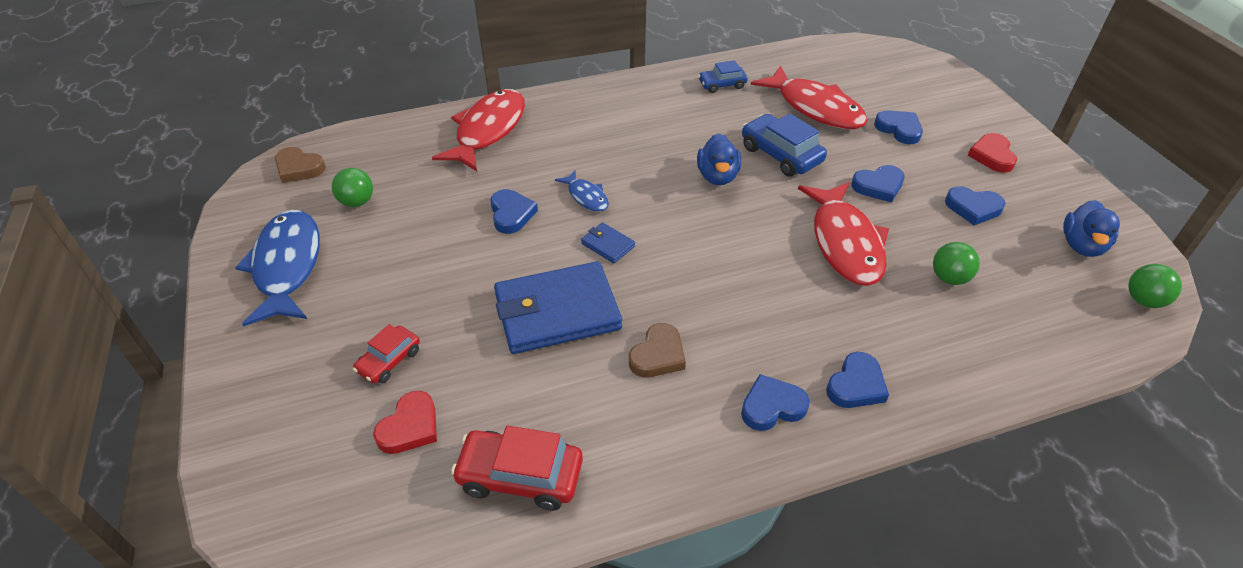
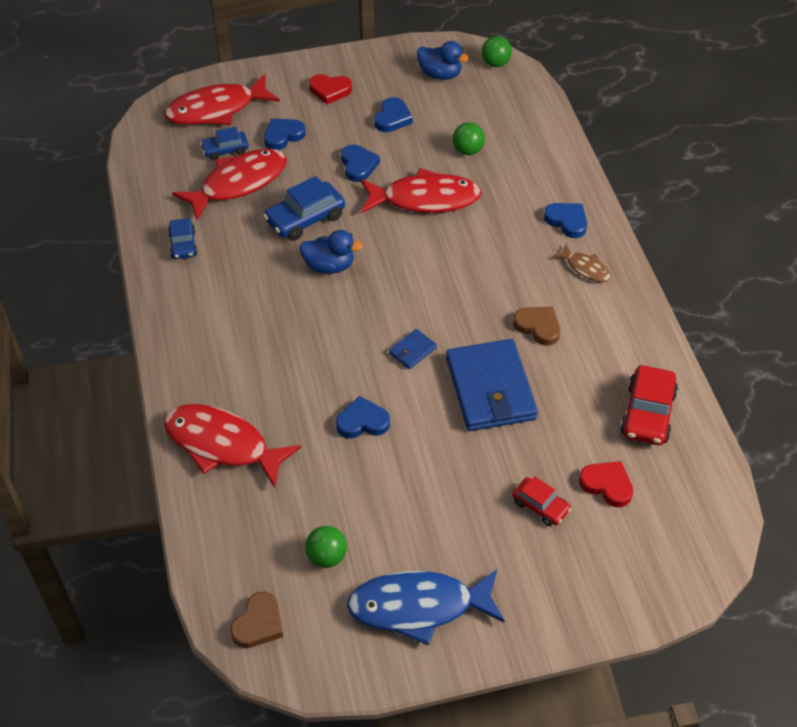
camera: 85 degrees left, 5 degrees up
(586, 196) = (345, 363): blue fish -> none
(772, 406) = (585, 268): blue heart -> brown fish
(859, 95) = (225, 150): none -> blue car
(915, 84) = (216, 110): none -> red fish

